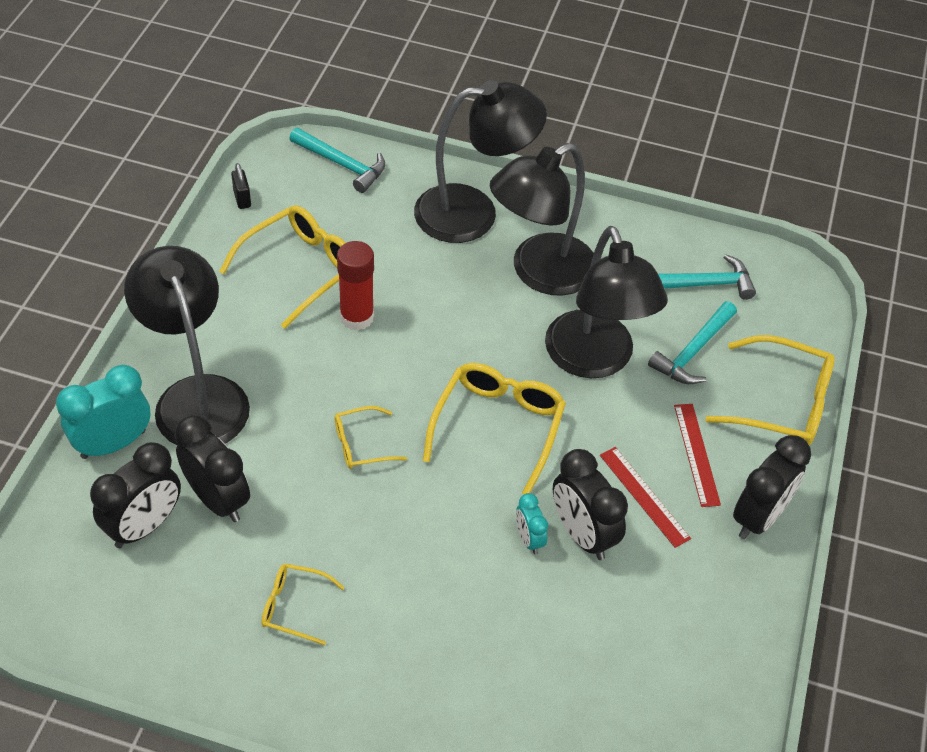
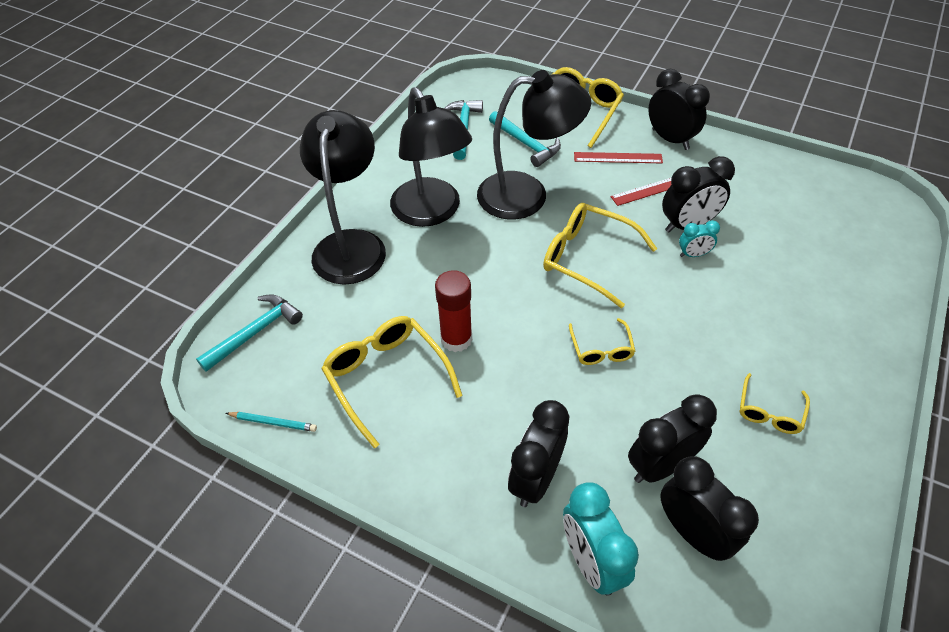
camera: 75 degrees left, 0 degrees up
(196, 396) = (535, 479): black lamp -> black clock
(242, 199) = (273, 422): black padlock -> turquoise pencil

